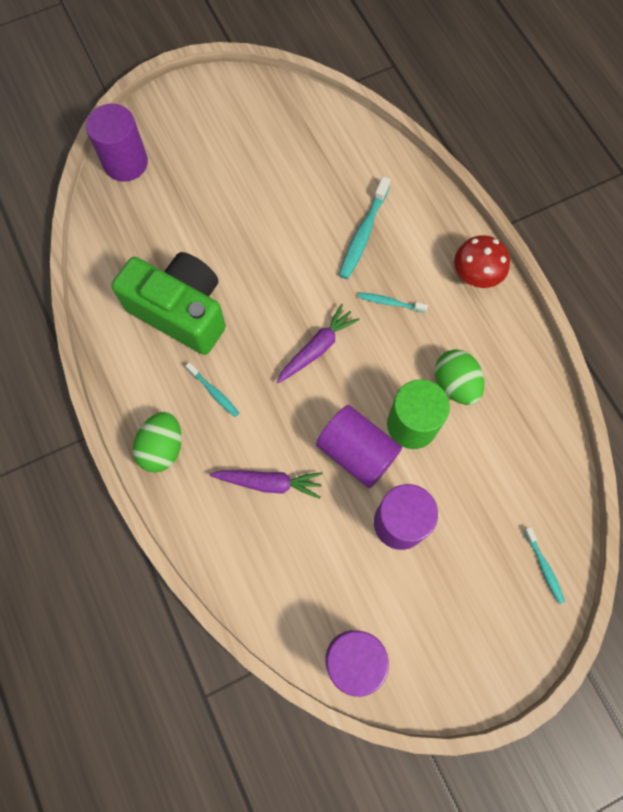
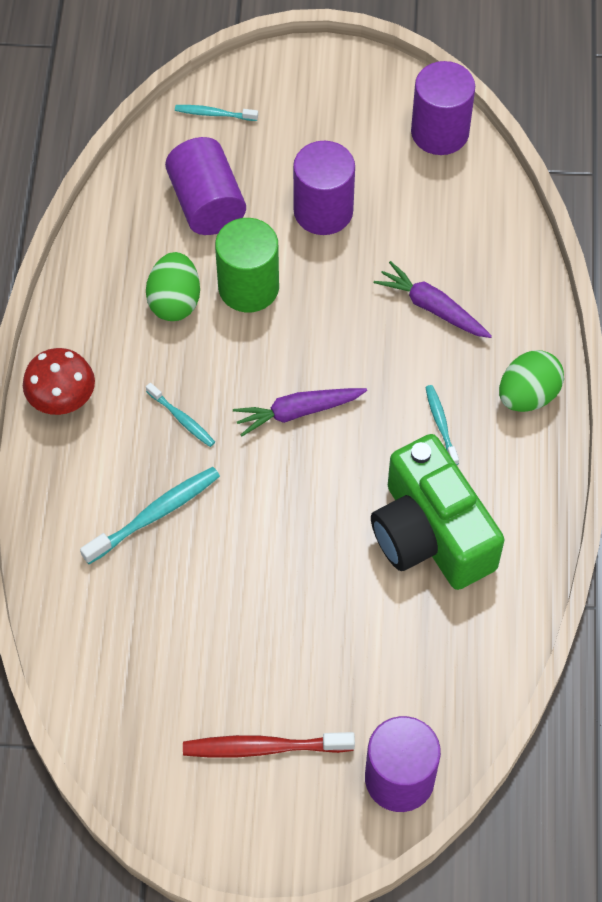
camera: 150 degrees left, 10 degrees down
(212, 141) = (264, 748): none -> red toothbrush
(357, 452) = (323, 290): purple cylinder -> purple cylinder (206, 203)
(544, 567) = (214, 114): turquoise toothbrush -> turquoise toothbrush turned 90 degrees counterclockwise

